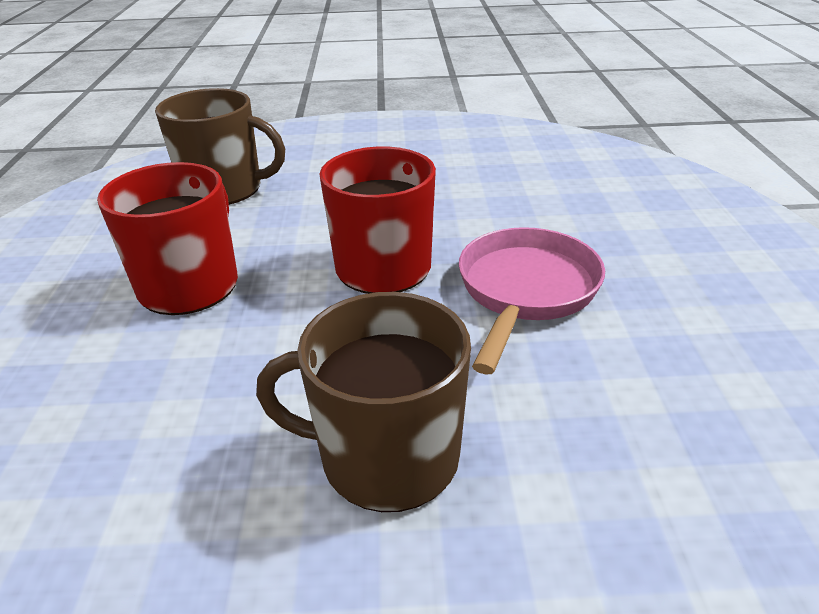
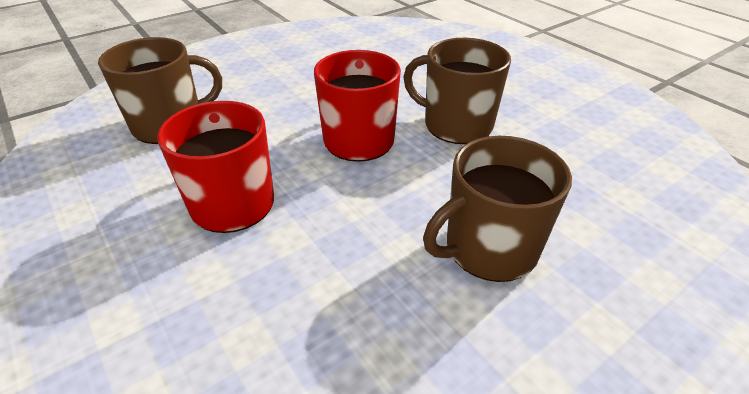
camera: 35 degrees left, 5 degrees up
(525, 291) = (456, 125): pink pan -> brown mug

